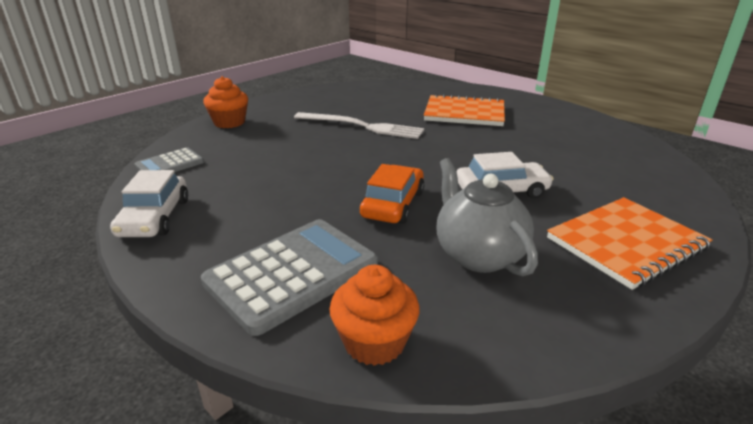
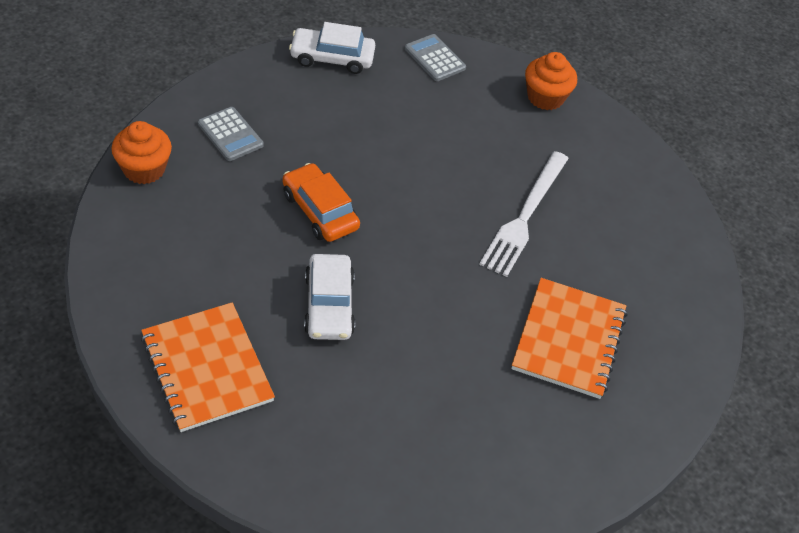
camera: 90 degrees right, 20 degrees up
(292, 273) = (230, 134): grey calculator -> grey calculator, size x0.54
(393, 204) = (320, 211): orange car -> orange car turned 150 degrees counterclockwise
(478, 255) = (221, 251): grey teapot -> none

